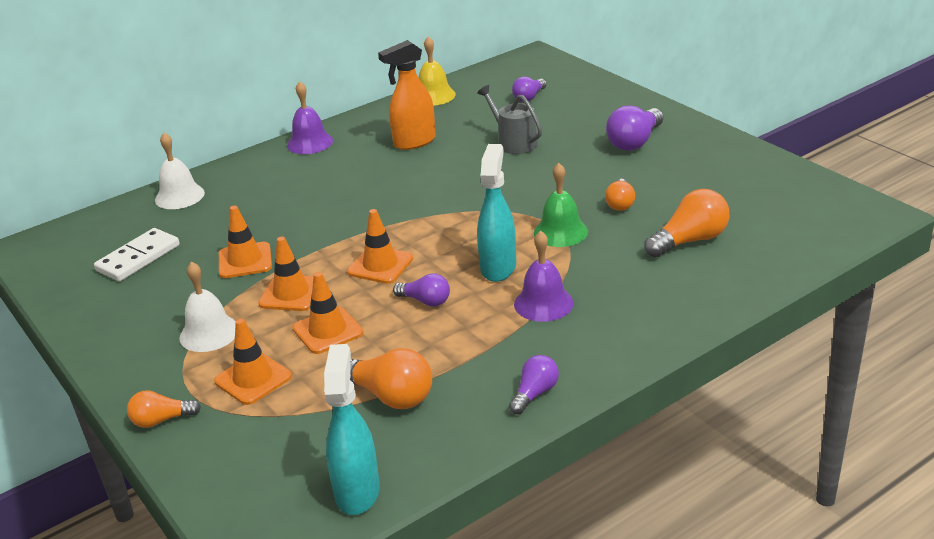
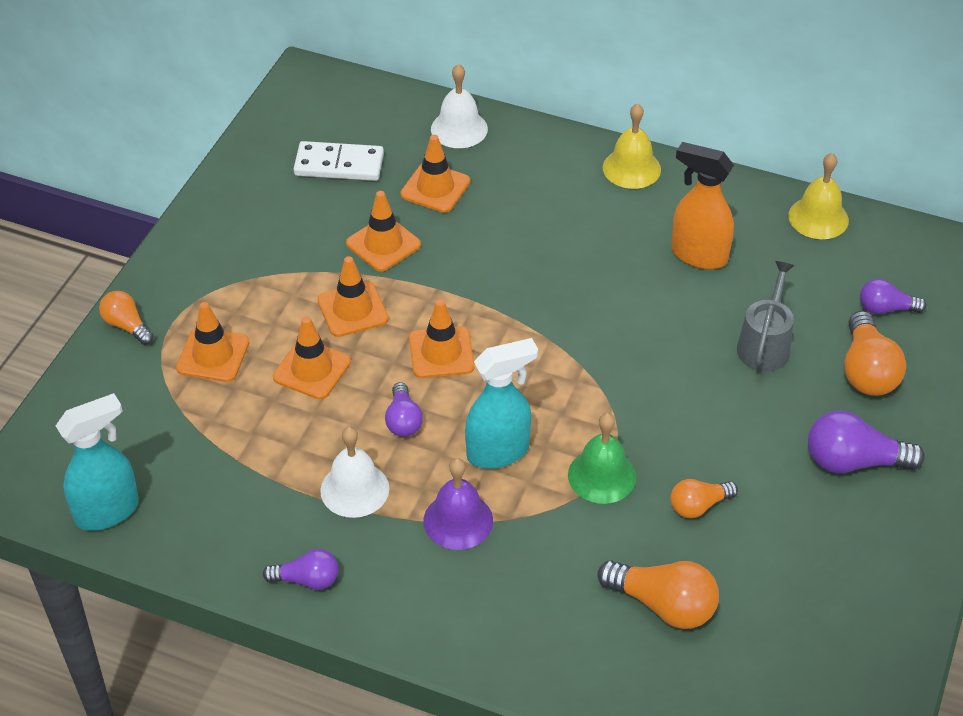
camera: 55 degrees right, 15 degrees up
(209, 333) = (258, 285): white bell -> white bell (354, 489)
(221, 222) = (435, 188): none -> orange traffic cone
(310, 143) = (631, 168): purple bell -> yellow bell
(390, 396) = (243, 468): orange light bulb -> orange light bulb (867, 370)

